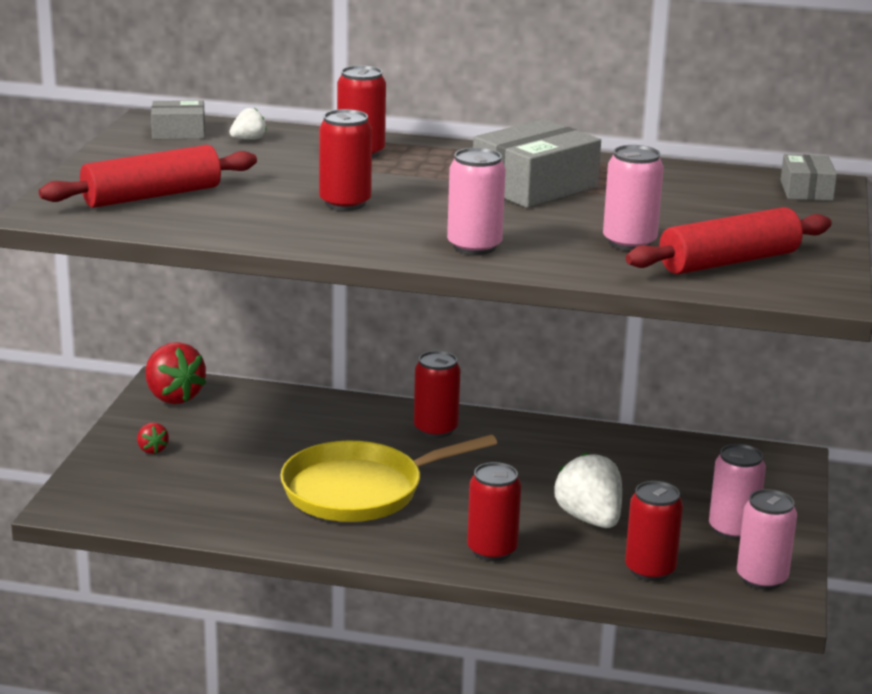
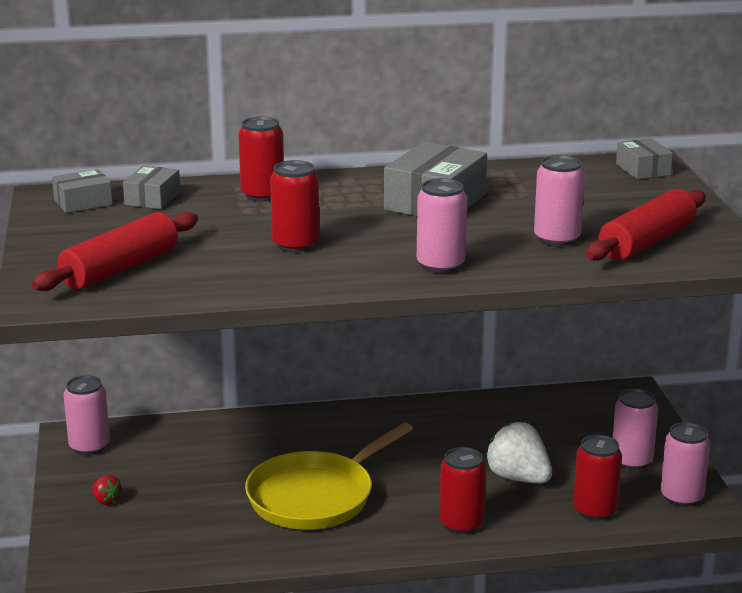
camera: 20 degrees left, 0 degrees up
(173, 397) = (89, 446): red strawberry -> pink can
(248, 139) = (152, 199): white strawberry -> grey box
(435, 429) = (339, 427): red can -> none

